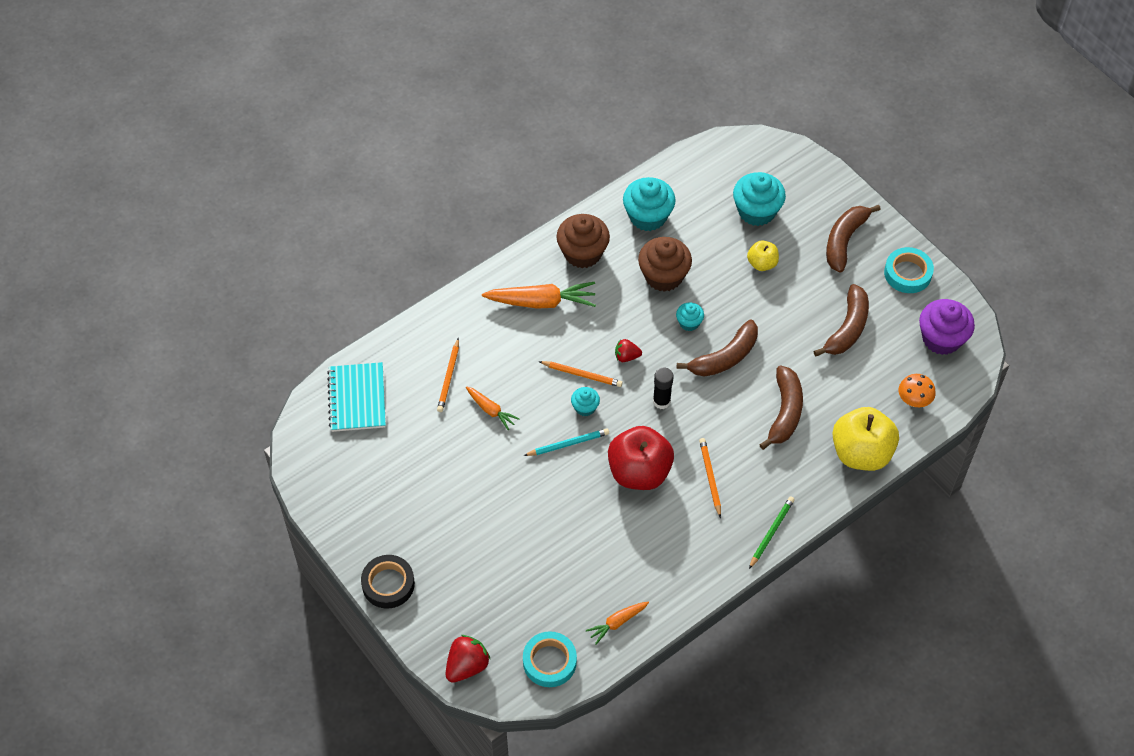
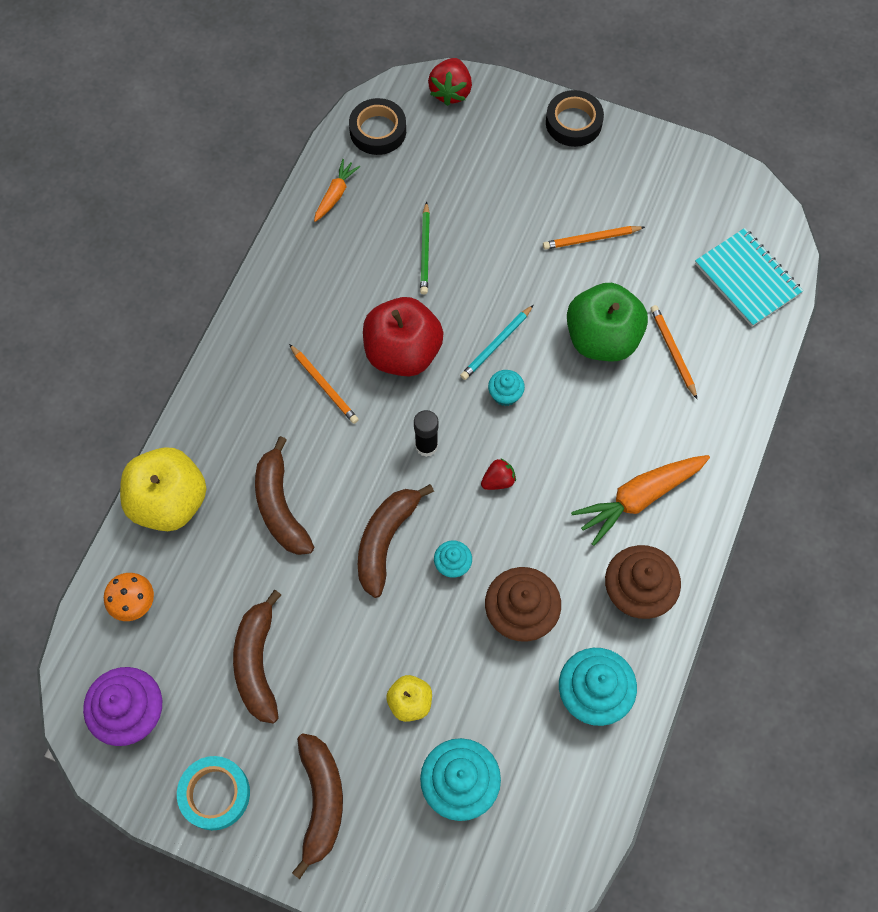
camera: 150 degrees right, 10 degrees up
(491, 410) = (602, 338): orange carrot -> green apple
(549, 662) = (378, 131): turquoise tape -> black tape
(582, 375) = (533, 431): orange pencil -> orange pencil (591, 239)
(771, 532) = (228, 359): green pencil -> green pencil (425, 250)

